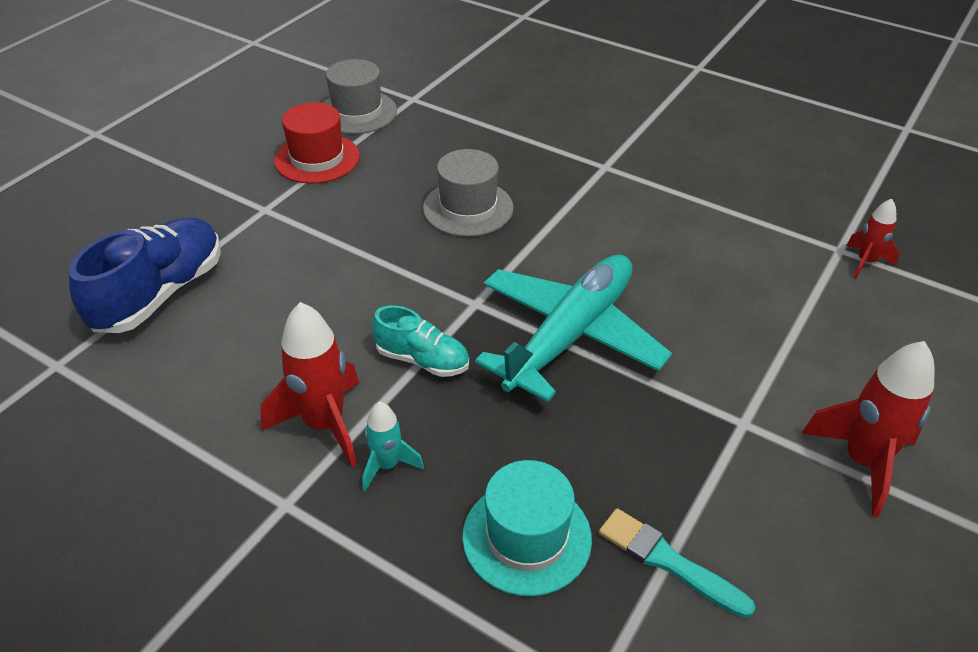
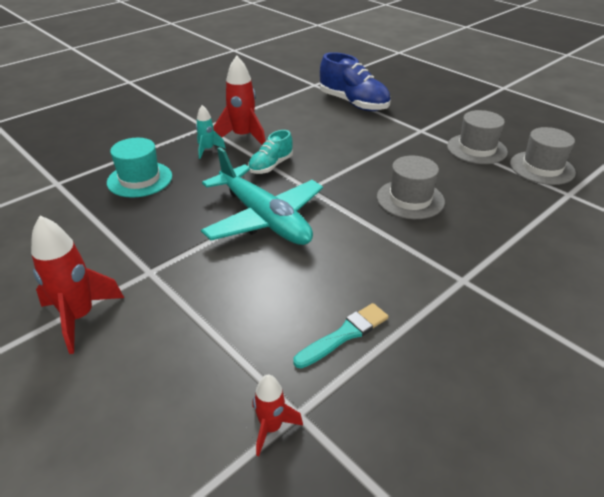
camera: 105 degrees right, 5 degrees down
(317, 158) = (476, 149): red hat -> grey hat
(668, 561) = (91, 216): turquoise brush -> turquoise brush (344, 335)

